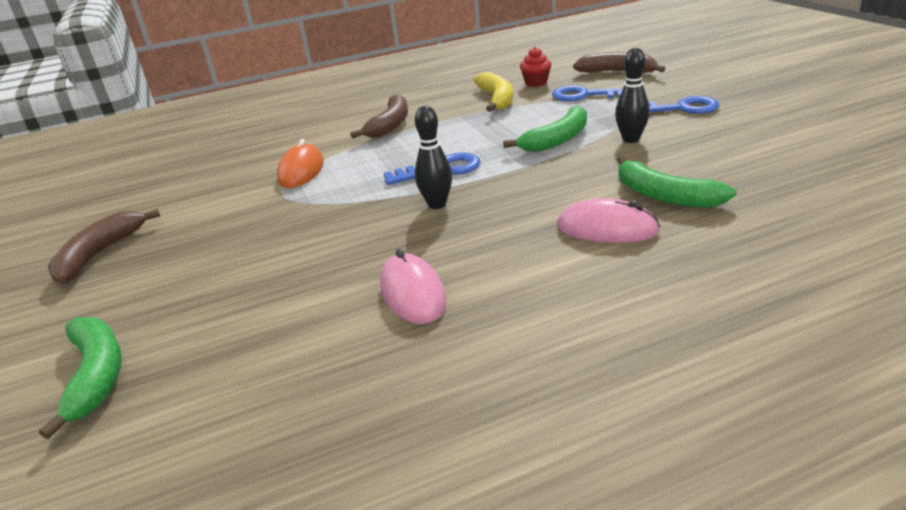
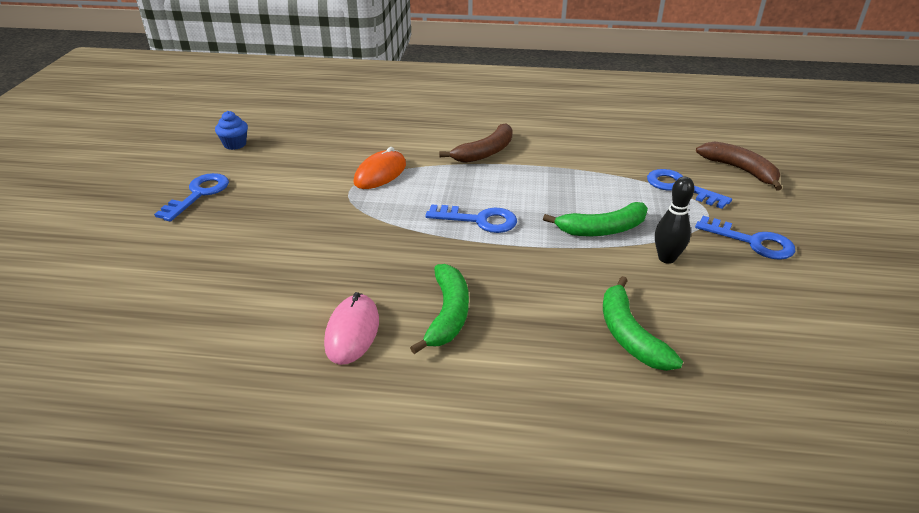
camera: 25 degrees right, 5 degrees up
(96, 375) = (125, 297): green banana -> green banana (448, 314)
(99, 254) = (198, 194): brown banana -> blue key
(102, 201) = (235, 144): none -> blue cupcake
(437, 204) = (444, 255): black bowling pin -> none
(497, 99) = (597, 159): yellow banana -> none
(536, 83) = (650, 153): red cupcake -> none
(607, 228) = (546, 345): pink mouse -> none

